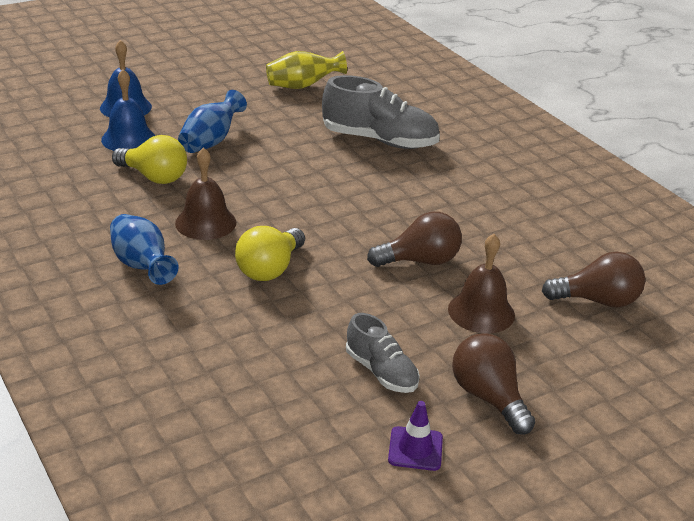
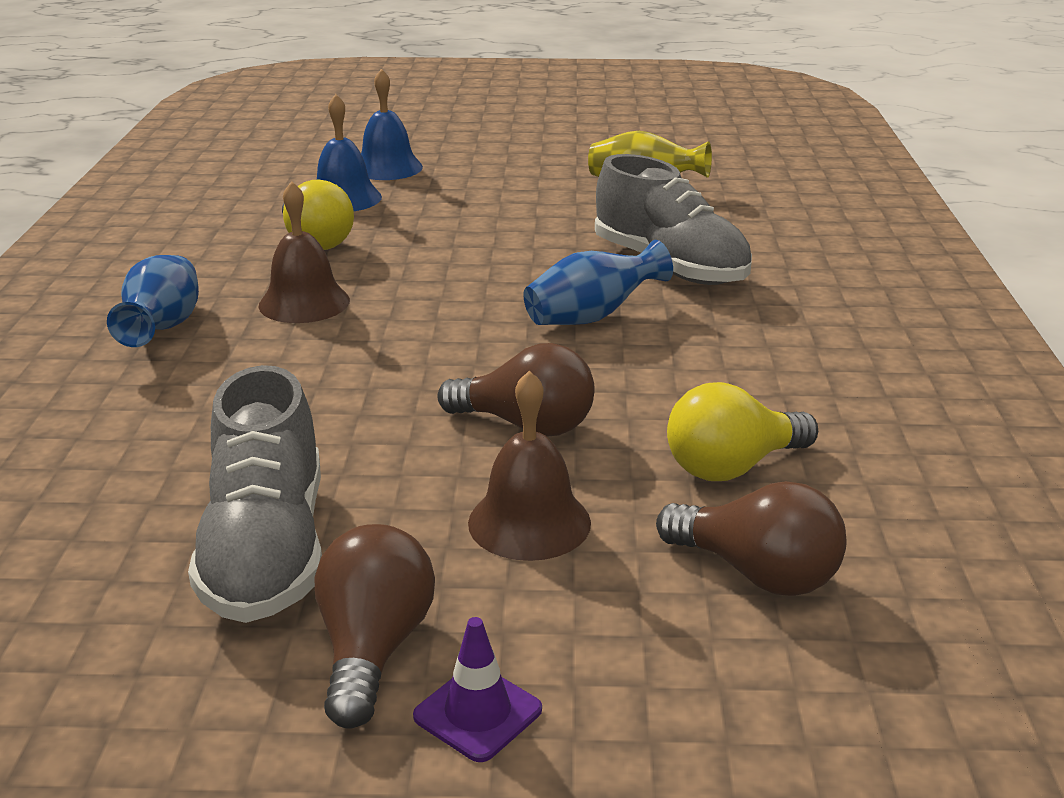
camera: 35 degrees right, 5 degrees down
(211, 141) = (437, 220): blue vase -> blue vase (592, 317)
(270, 269) = (305, 375): yellow light bulb -> yellow light bulb (732, 467)
(381, 372) = (267, 550): grey shoe -> grey shoe, size x1.73
(415, 449) = (162, 676): purple traffic cone -> purple traffic cone (477, 713)

